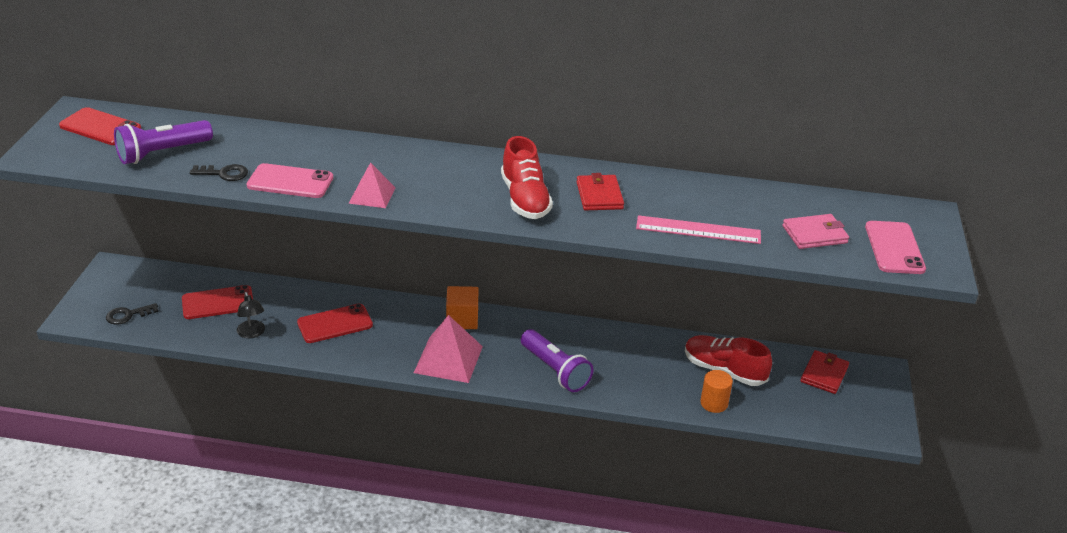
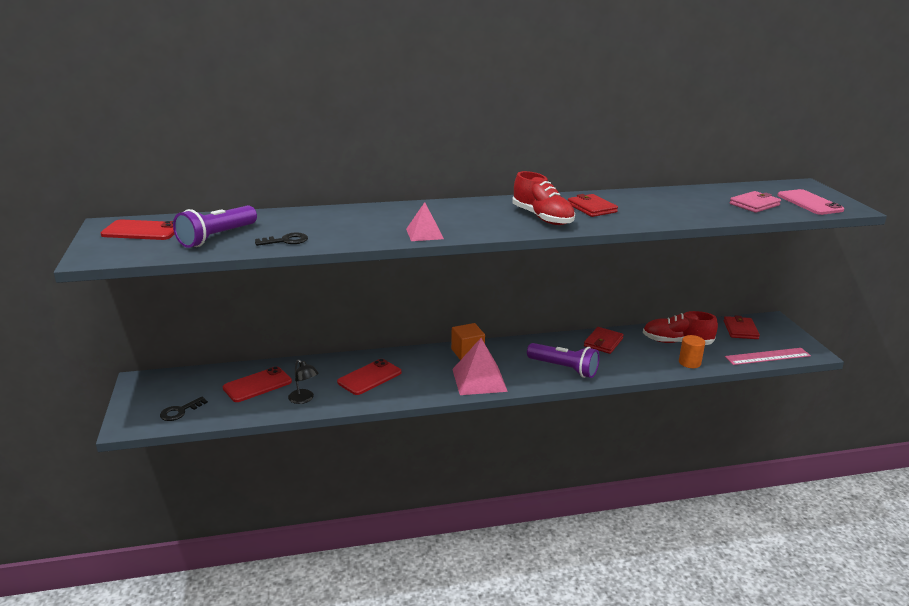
camera: 20 degrees left, 10 degrees down
(290, 182) = (348, 237): pink phone -> none
(631, 347) = (603, 342): none -> red wallet
(698, 230) = (680, 214): pink ruler -> pink ruler (767, 356)

